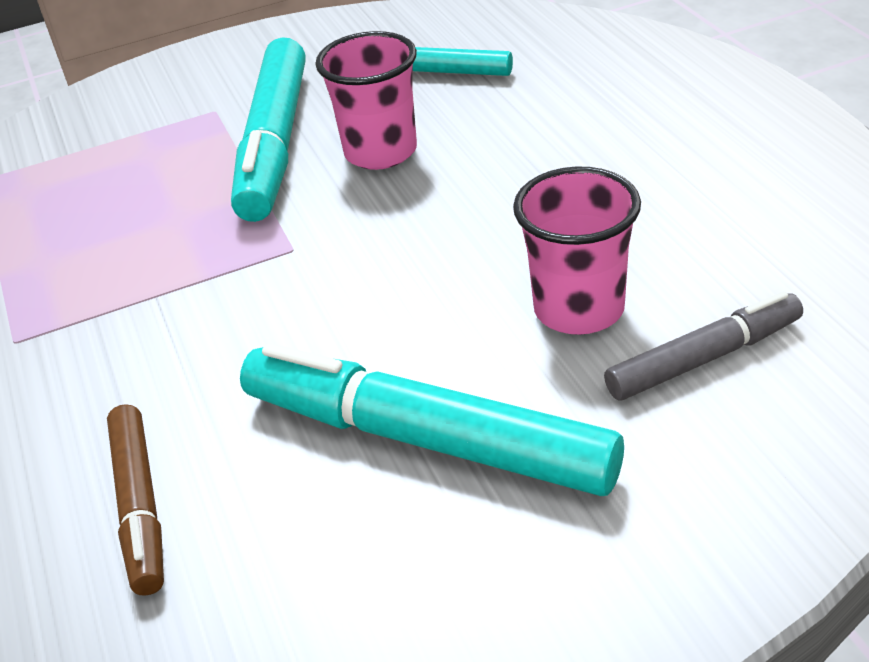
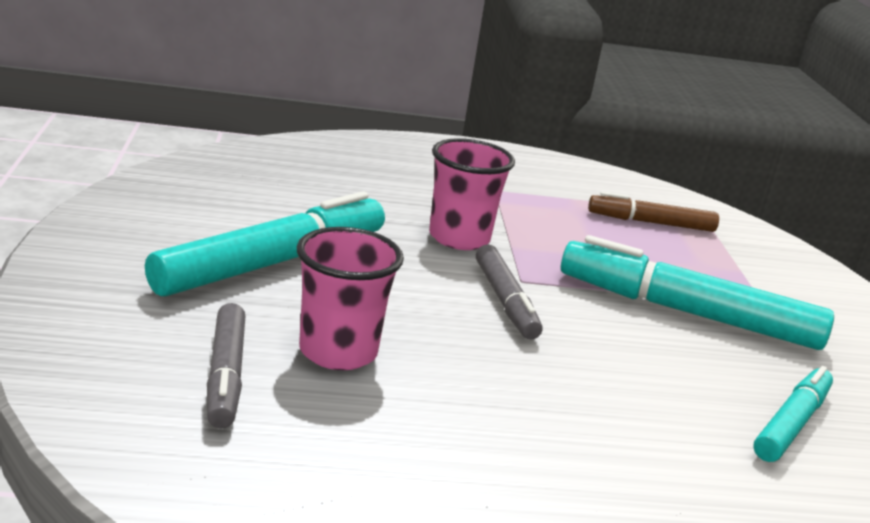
camera: 100 degrees right, 15 degrees down
(140, 506) = (315, 190): brown marker -> brown marker (651, 223)
(356, 245) = (505, 301): none -> grey marker
(380, 152) = (642, 349): pink cup -> pink cup (459, 238)

